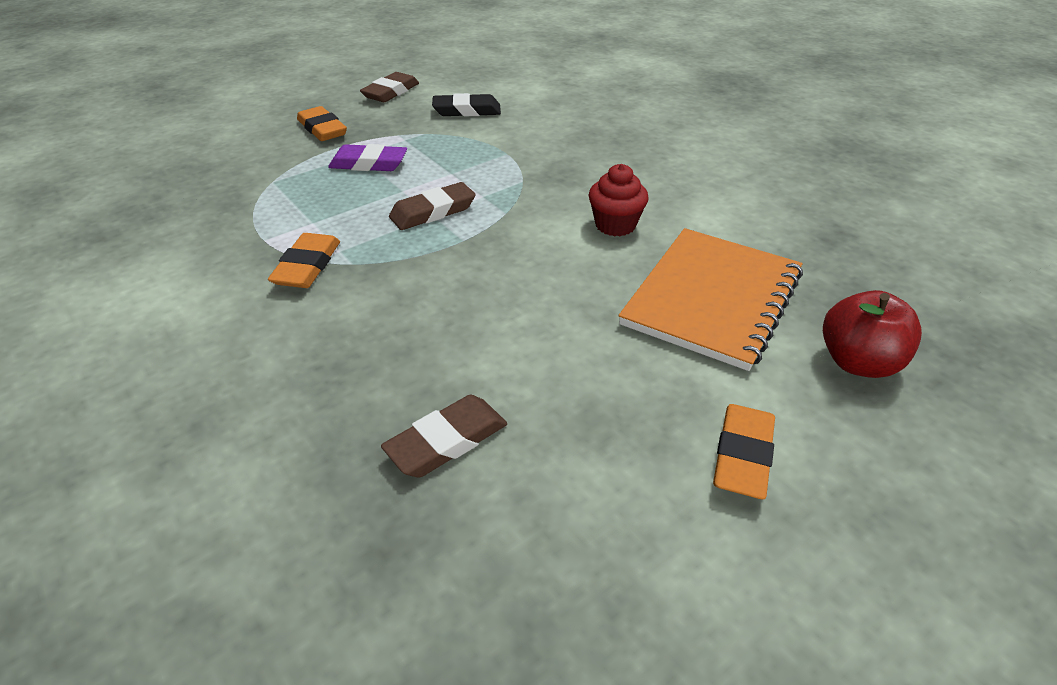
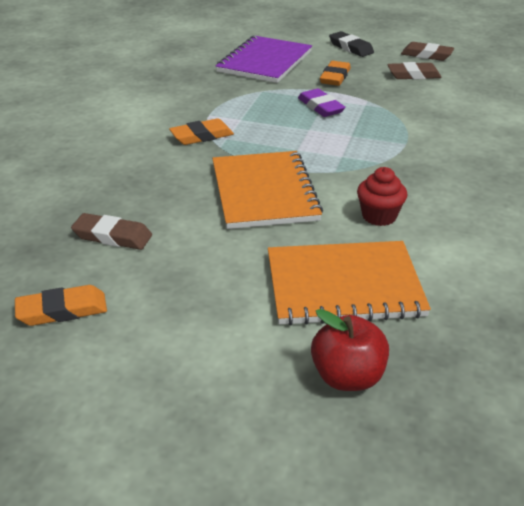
camera: 55 degrees right, 5 degrees down
(210, 151) = (265, 62): none -> purple notebook
(433, 212) = (300, 148): brown eraser -> brown eraser (426, 55)
(467, 111) = (435, 108): black eraser -> black eraser (351, 48)
(490, 274) = (264, 192): none -> orange notebook
(742, 456) = (195, 346): orange eraser -> orange eraser (62, 310)

